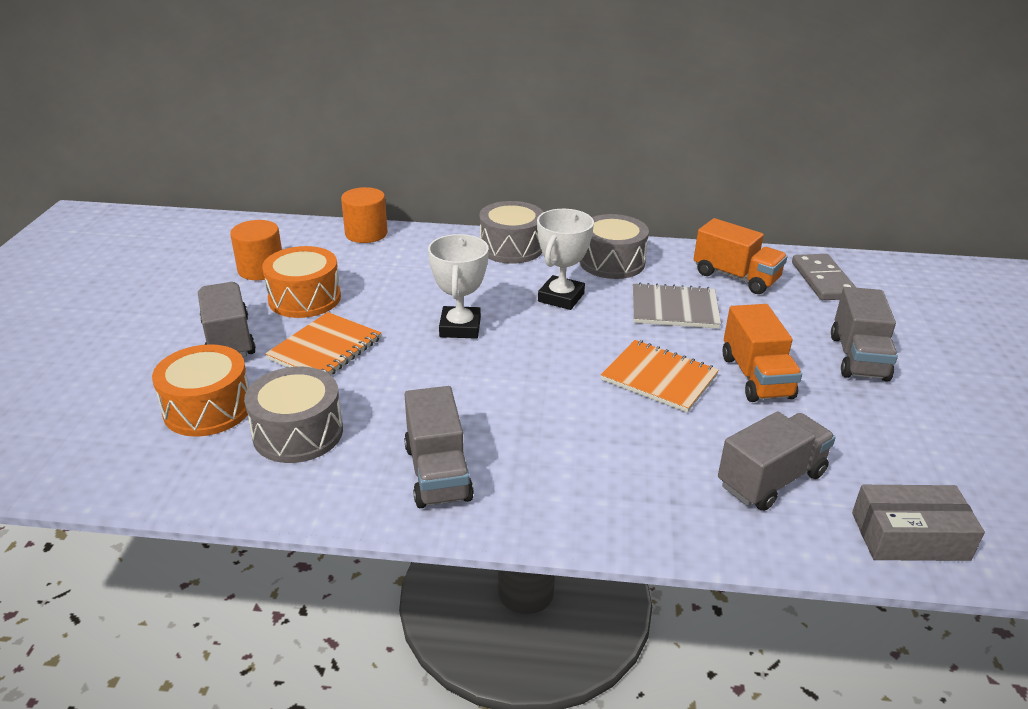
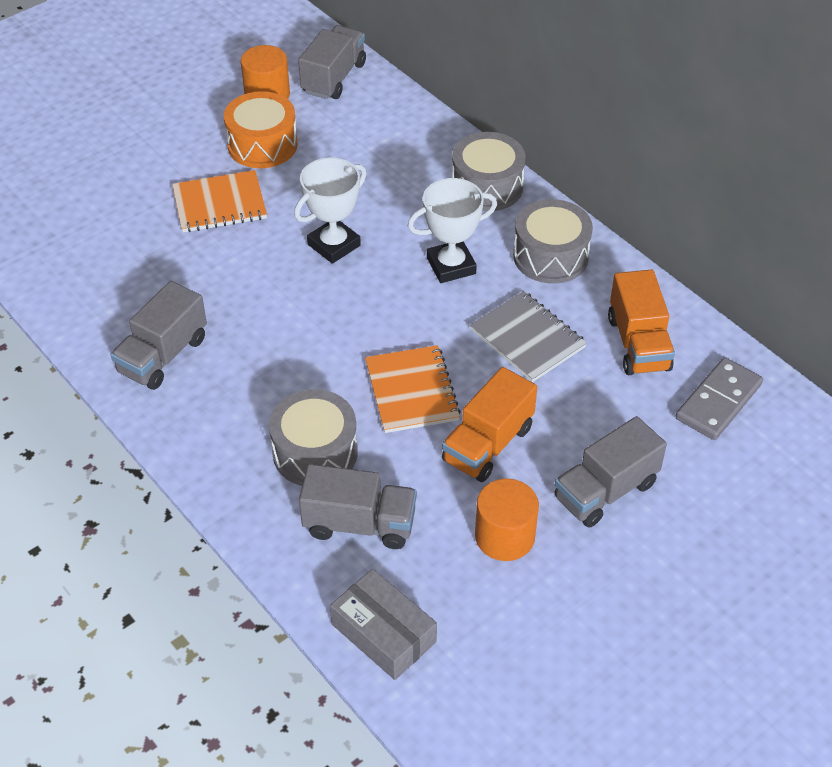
camera: 45 degrees right, 15 degrees up
(208, 408) = (96, 208): orange drum -> none
(228, 339) = (170, 154): grey truck -> grey truck (333, 78)
(298, 433) = (123, 265): grey drum -> grey drum (315, 452)
(366, 233) = (390, 99): orange cylinder -> orange cylinder (504, 536)

